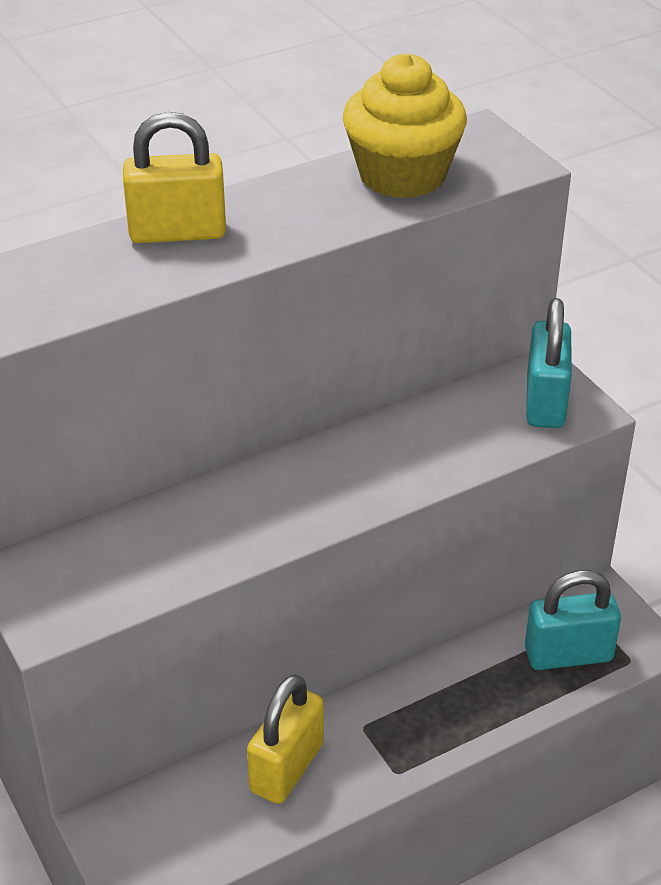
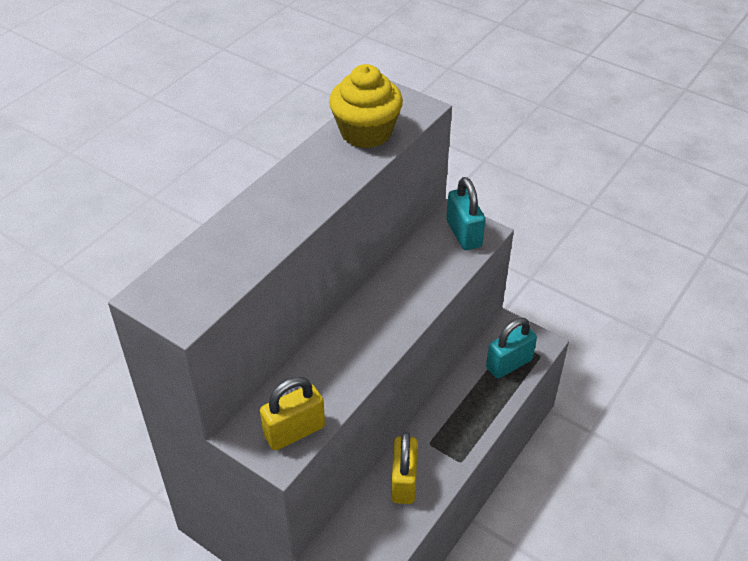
camera: 25 degrees left, 5 degrees up
(177, 232) = (266, 205): yellow padlock -> yellow padlock (294, 431)

